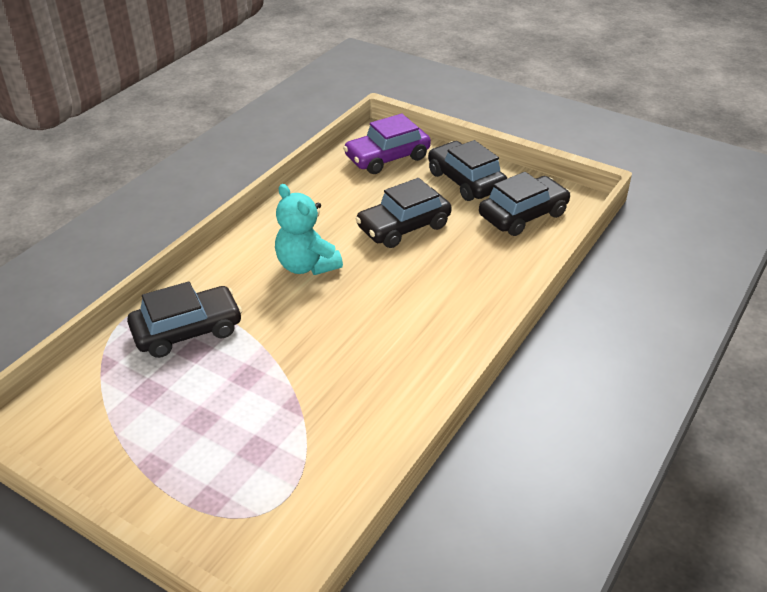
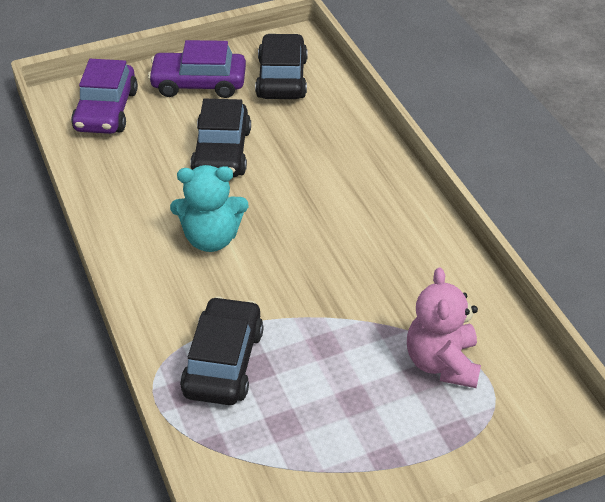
camera: 55 degrees left, 5 degrees up
(282, 456) = (442, 363): none -> pink teddy bear
(465, 181) = (199, 83): black car -> purple car

